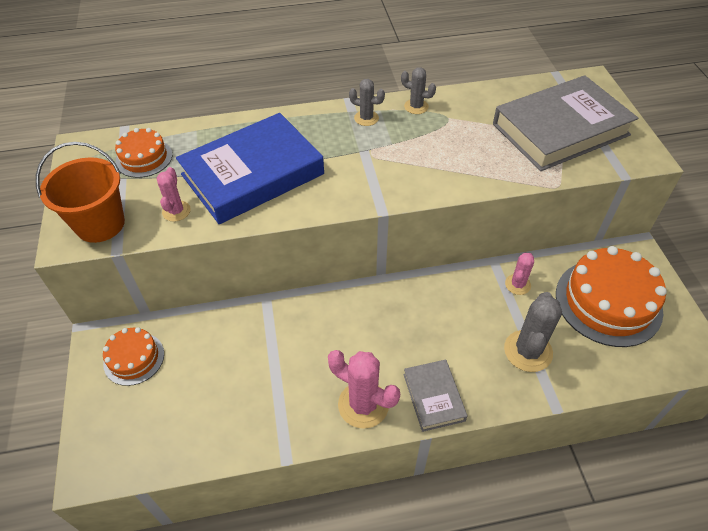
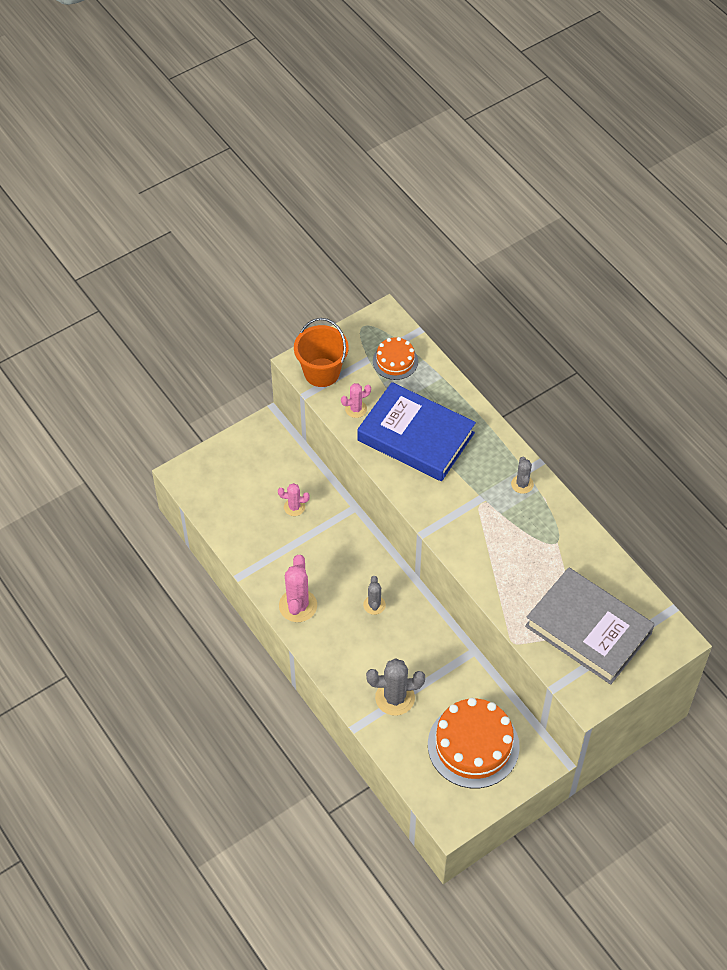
camera: 65 degrees right, 5 degrees up
(134, 358) = (265, 453): orange cake -> none
(416, 107) = (558, 514): grey cactus -> grey cactus (374, 605)
(434, 397) = (325, 647): grey book -> none
(517, 284) = (457, 675): pink cactus -> pink cactus (294, 507)

